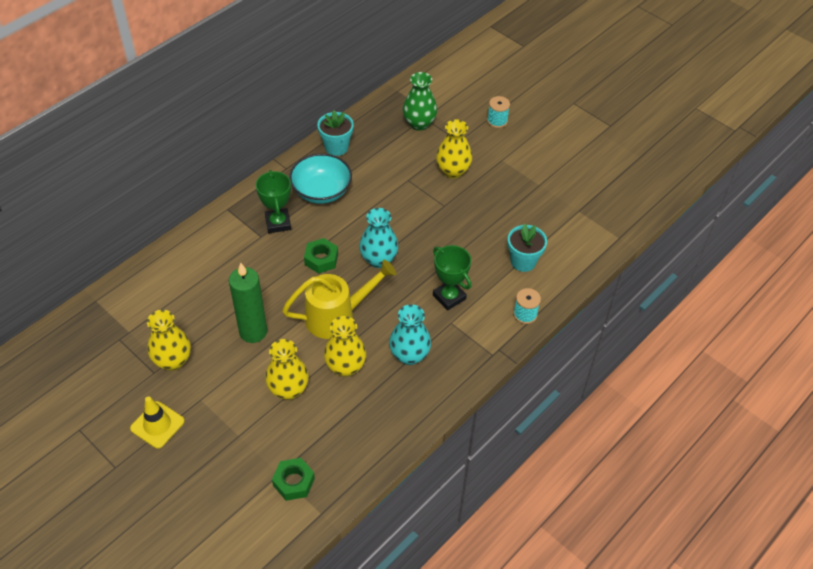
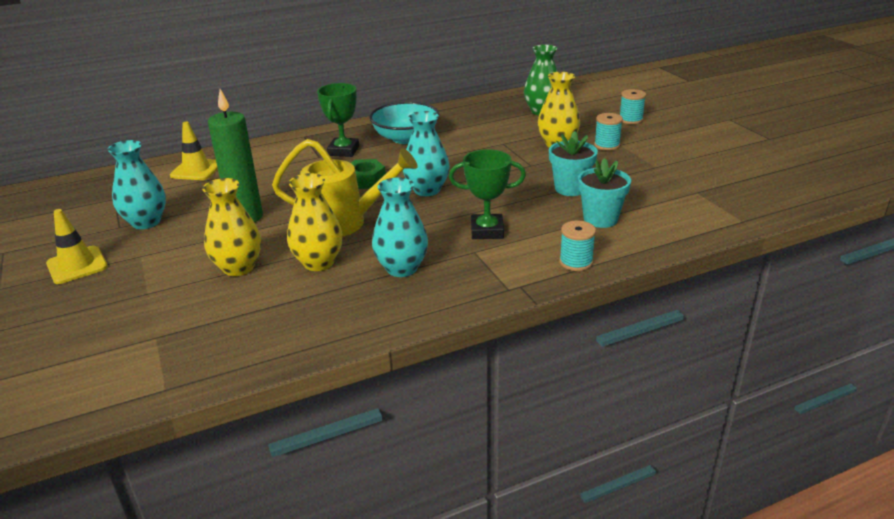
camera: 25 degrees right, 20 degrees down
(163, 282) = (196, 170): none -> yellow traffic cone
(173, 361) = (146, 222): yellow vase -> turquoise vase
(293, 482) = (164, 349): green nut -> none
(336, 147) = (444, 115): turquoise flower pot -> turquoise flower pot (570, 188)
(449, 297) = (487, 231): green trophy -> green trophy turned 75 degrees counterclockwise
(492, 164) = (607, 145): none -> turquoise spool

